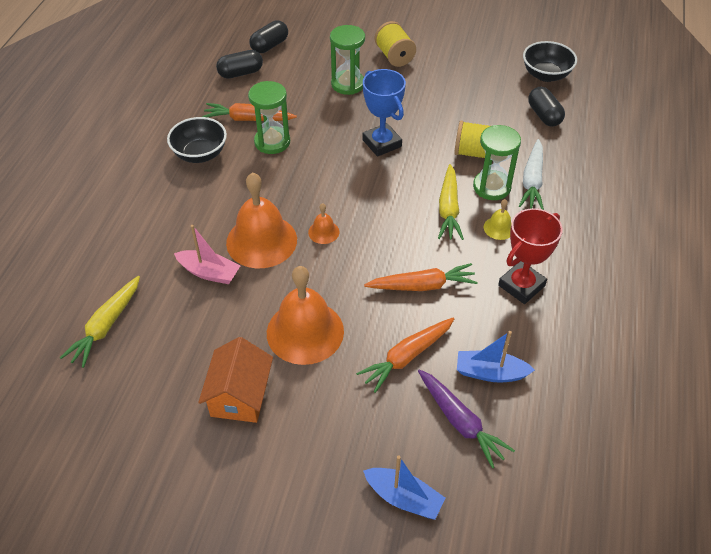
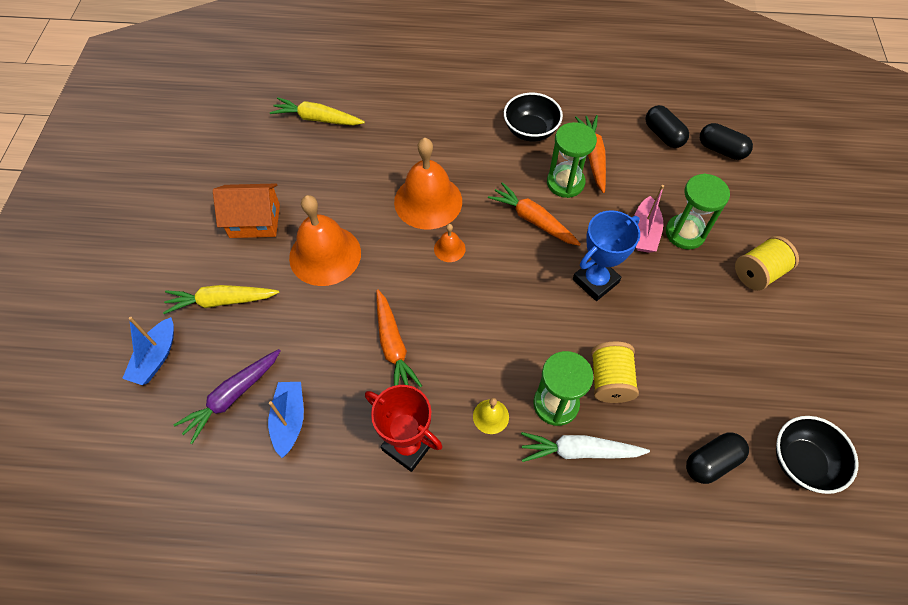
camera: 80 degrees right, 10 degrees up
(209, 272) = (383, 171): pink boat -> pink boat (644, 232)
(407, 357) = (303, 342): orange carrot -> orange carrot (533, 220)
(448, 209) = (508, 360): yellow carrot -> yellow carrot (221, 301)

